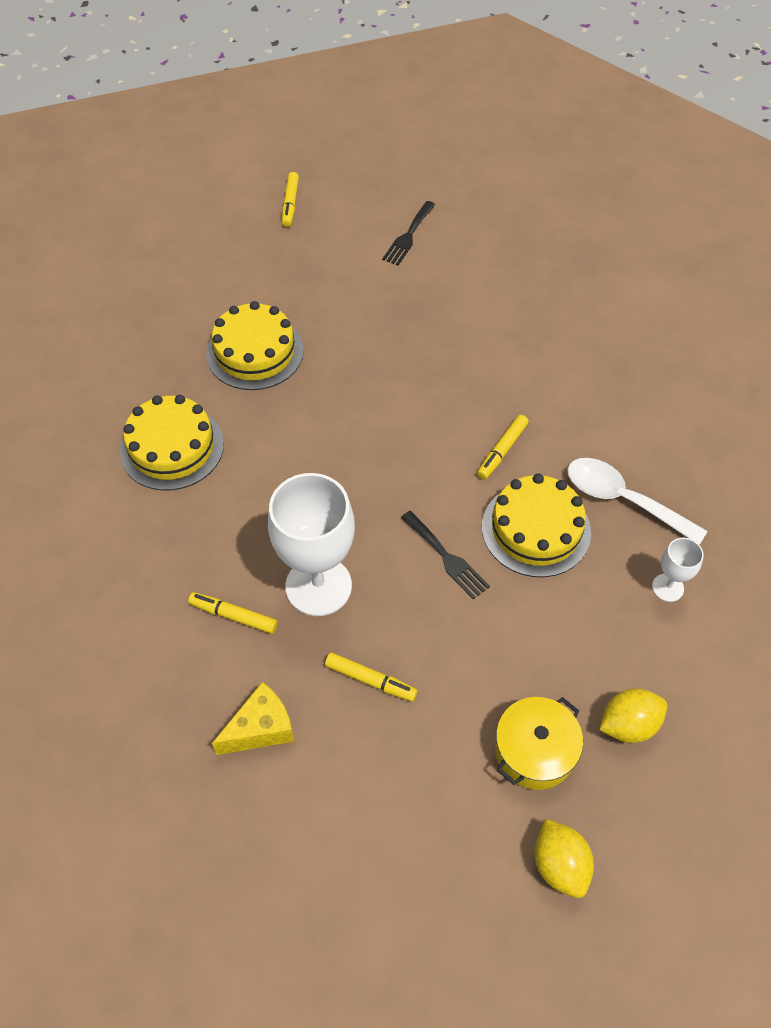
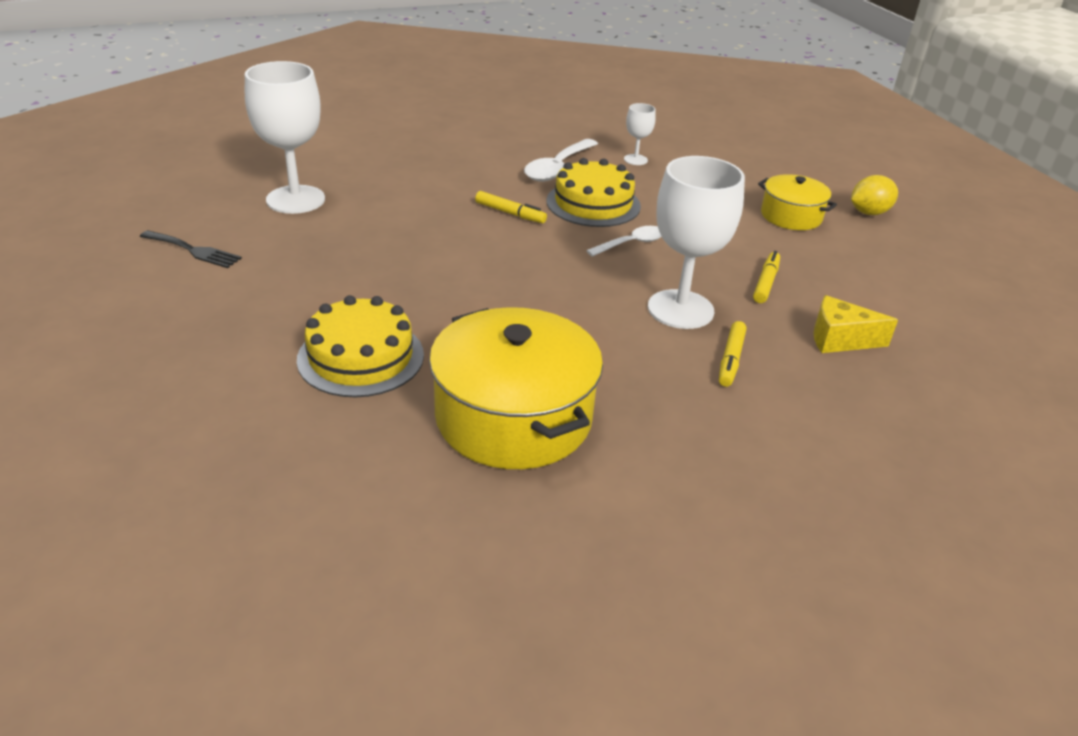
camera: 95 degrees left, 20 degrees down
(172, 447) = (514, 417): yellow cake -> yellow pot
(261, 728) = (839, 339): yellow cheese -> yellow cheese turned 45 degrees counterclockwise
(290, 204) = (83, 335): yellow marker -> none
(446, 557) = (631, 244): black fork -> white spoon
(507, 285) = (295, 200): none -> white goblet
(628, 724) = (753, 182): yellow lemon -> none

